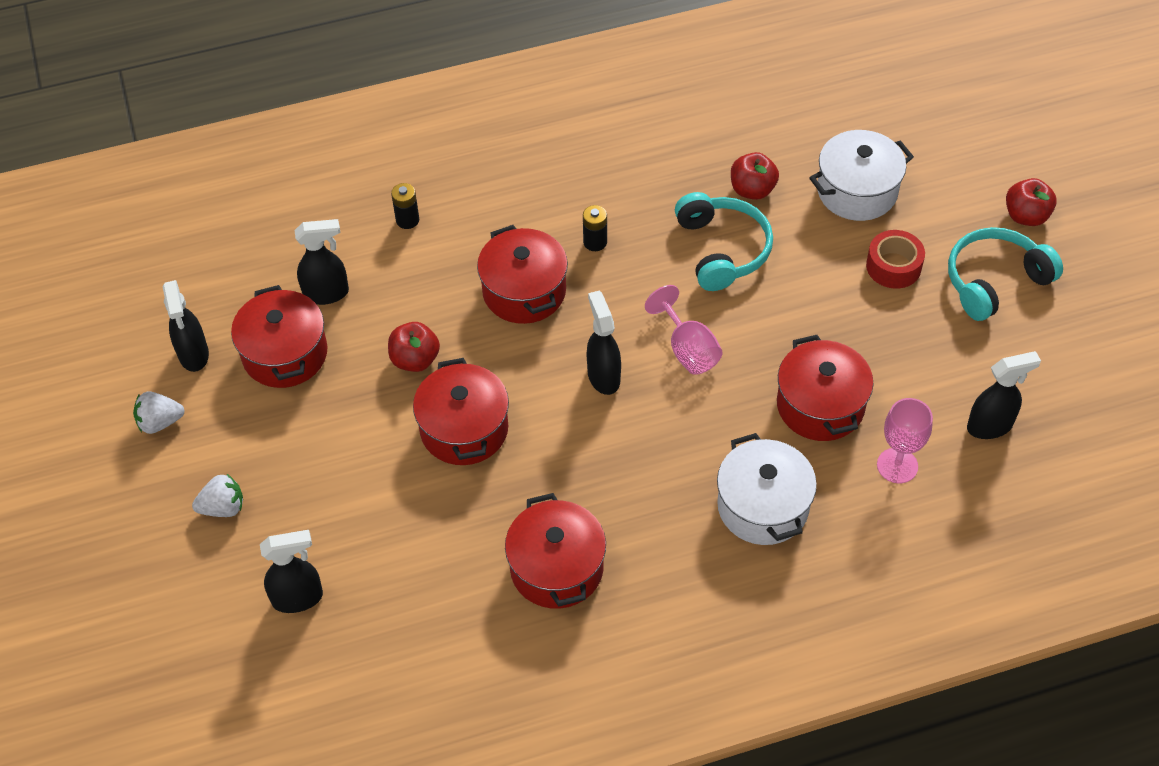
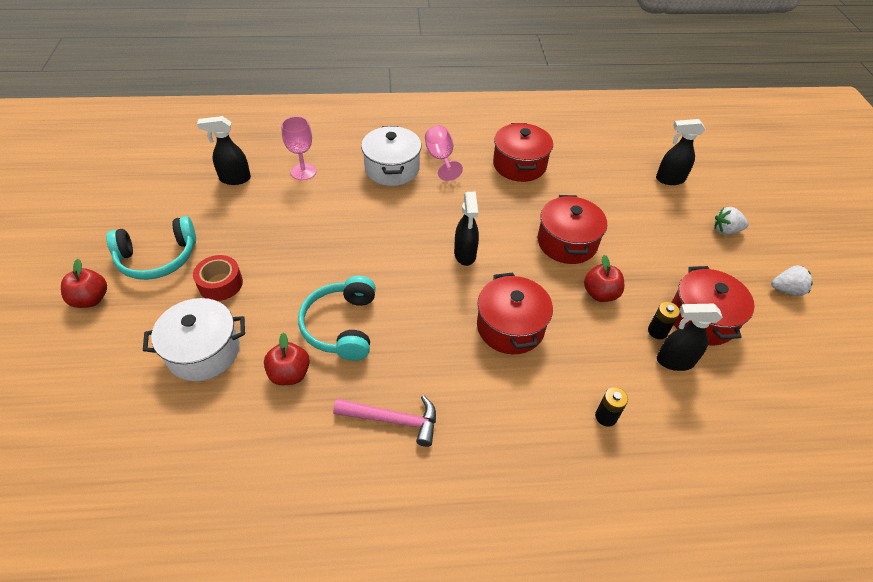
camera: 170 degrees left, 5 degrees down
(194, 355) = (776, 333): black spray bottle -> none
(595, 242) = (442, 356): black battery -> black battery (657, 331)
(626, 172) = (393, 420): none -> pink hammer
(687, 349) = (400, 259): pink goblet -> pink goblet (441, 158)
(820, 405) = (329, 209): red pot -> none

